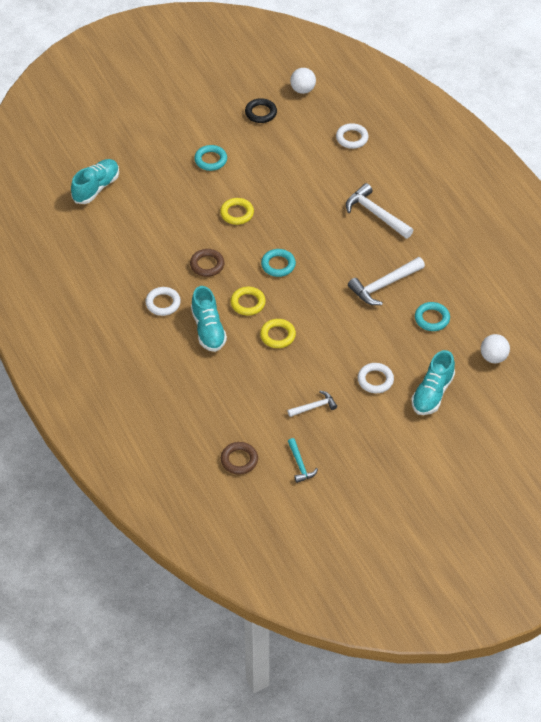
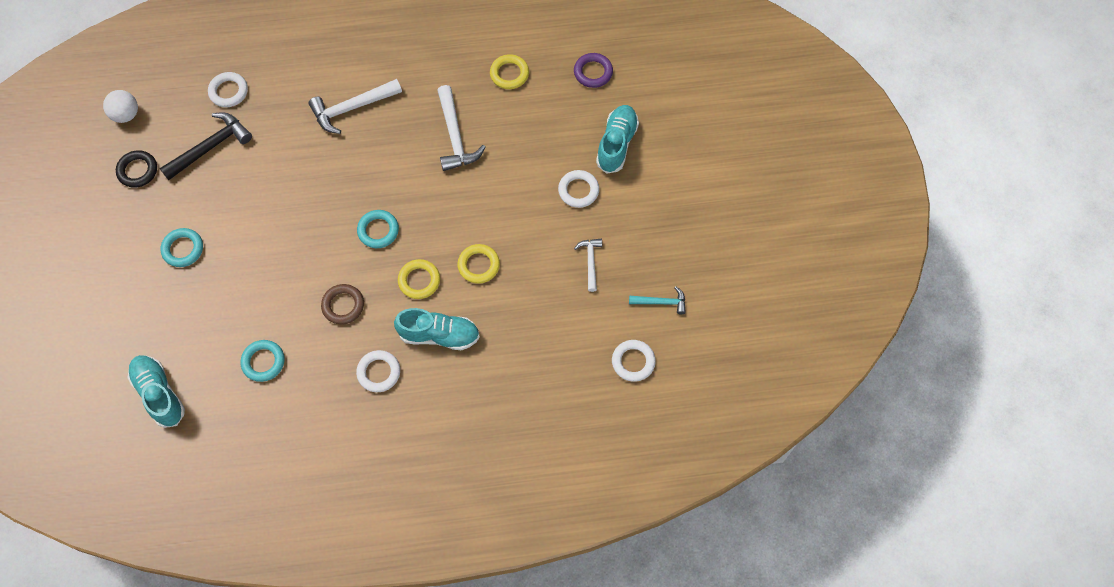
camera: 70 degrees left, 15 degrees up
(237, 213) = (281, 248): yellow ring -> yellow ring (509, 74)
(239, 460) = (633, 362): brown ring -> white ring
(300, 145) = (210, 147): none -> black hammer
(432, 318) = (520, 108): turquoise ring -> turquoise ring (263, 362)
(432, 393) = (616, 144): turquoise shoe -> turquoise shoe turned 120 degrees counterclockwise
(493, 357) = (593, 72): white ball -> purple ring

